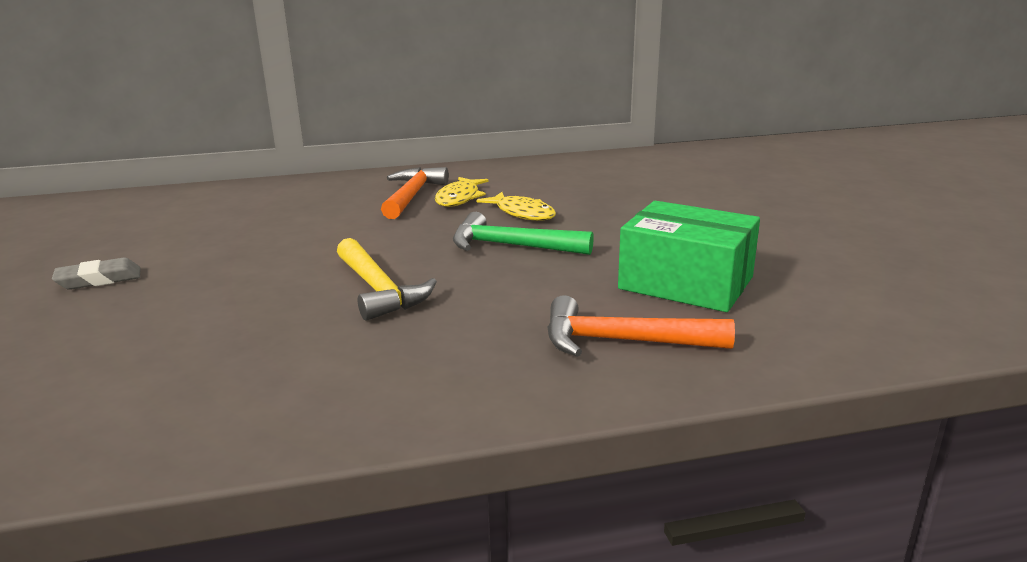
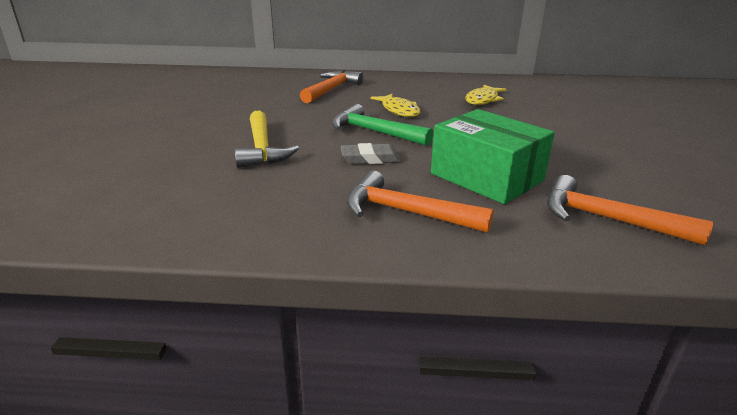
camera: 15 degrees right, 5 degrees up
(99, 280) = (101, 117): grey eraser -> grey eraser (370, 159)
(459, 198) = (362, 95): yellow fish -> yellow fish (483, 100)
(846, 310) = (607, 219): none -> orange hammer

